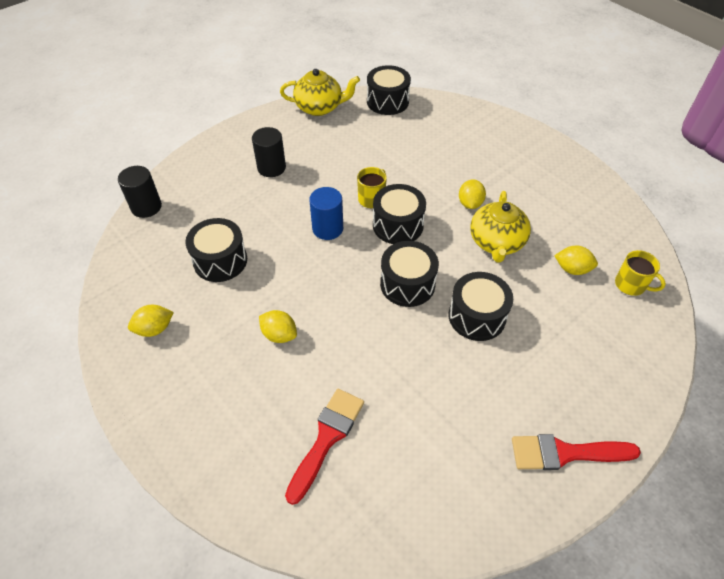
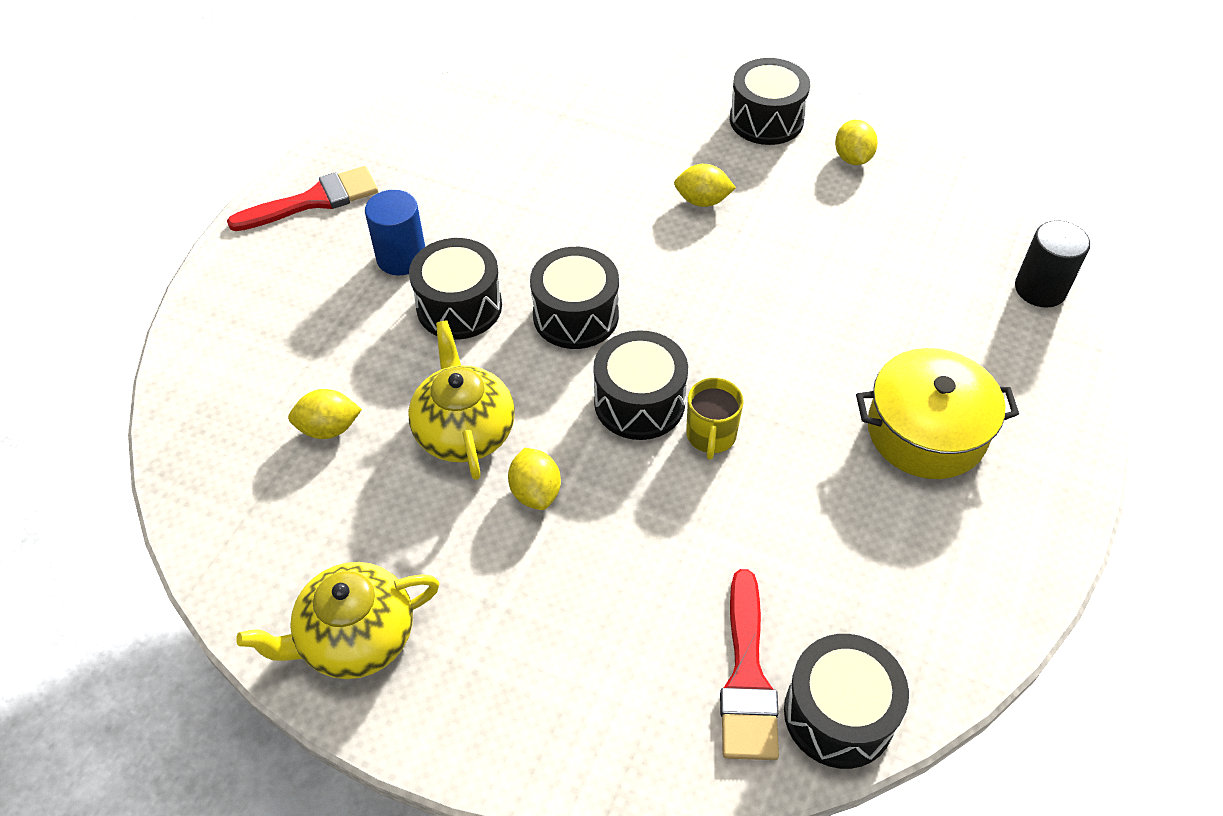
camera: 155 degrees right, 0 degrees up
(154, 329) = (852, 158): yellow lemon -> yellow lemon turned 45 degrees counterclockwise
(220, 261) = (855, 255): black drum -> black drum (766, 120)
(271, 168) = (926, 431): black cylinder -> yellow pot
(319, 107) = (968, 625): yellow teapot -> yellow teapot (356, 638)
(327, 228) = (745, 355): blue cylinder -> blue cylinder (401, 258)
(327, 438) = (580, 133): red brush -> red brush (747, 677)
(631, 285) = (230, 435): yellow mug -> none

